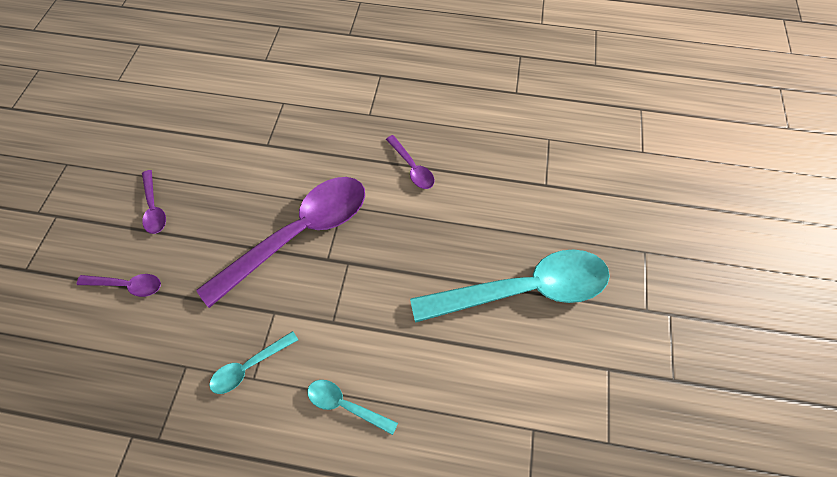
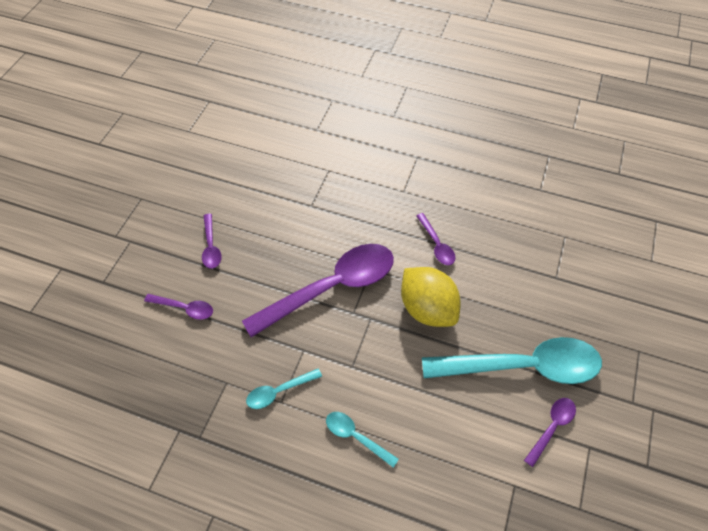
camera: 10 degrees right, 5 degrees down
(410, 241) = (427, 308): none -> yellow lemon
(564, 354) = (551, 427): none -> purple spoon

